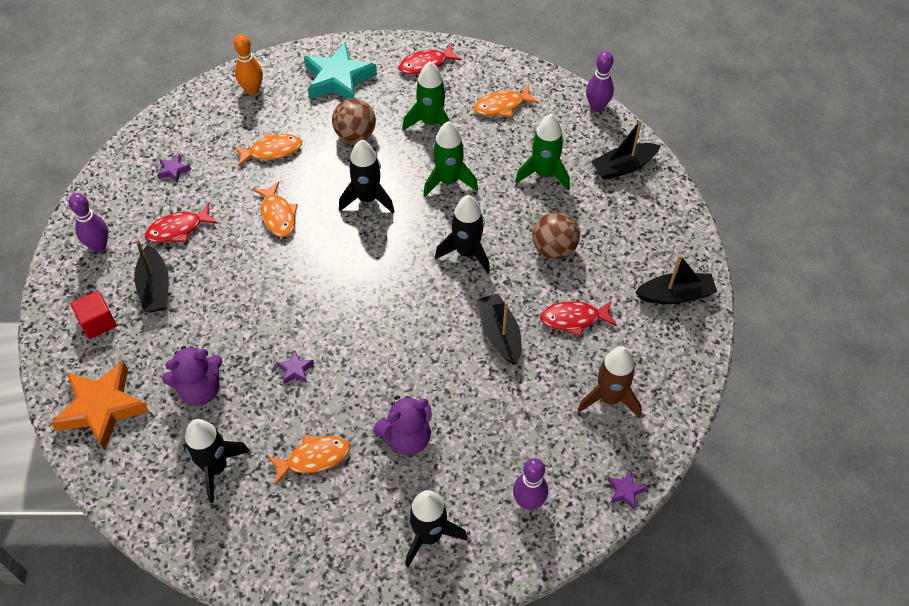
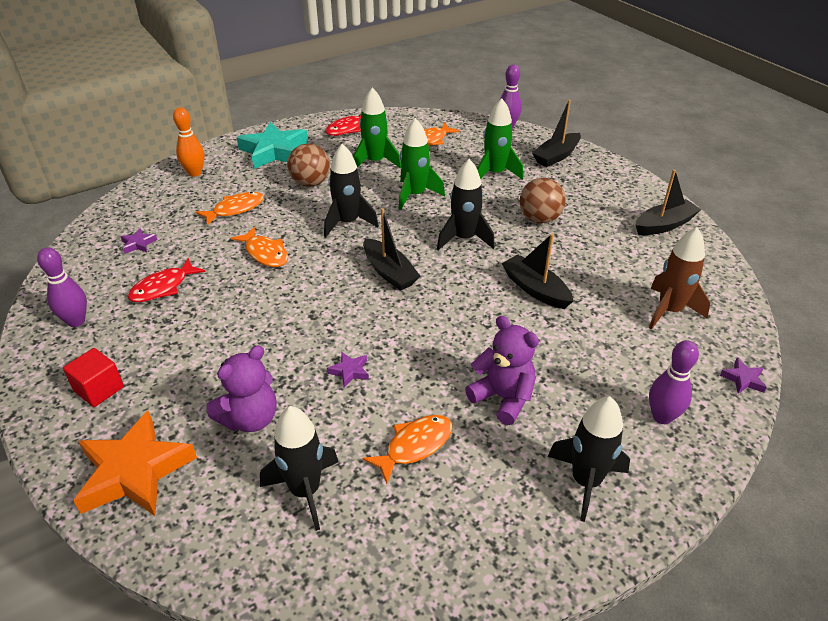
camera: 20 degrees left, 15 degrees down
(155, 287) = (157, 341): black boat -> black boat (389, 272)
(406, 438) = (503, 398): purple teddy bear -> purple teddy bear turned 90 degrees counterclockwise
(574, 319) = (593, 262): red fish -> none

